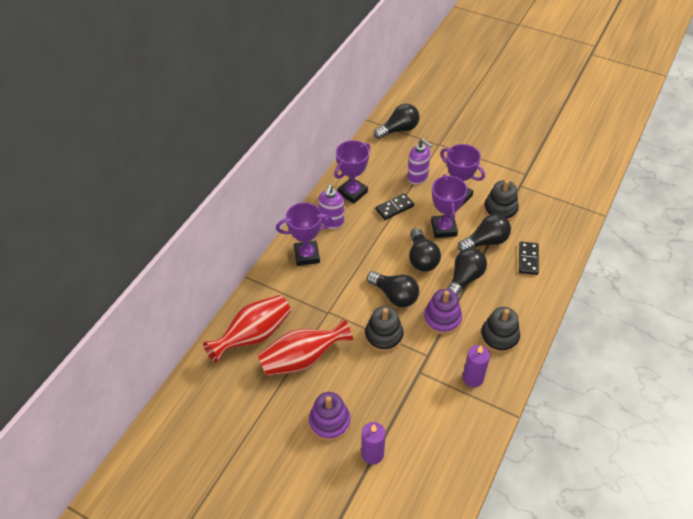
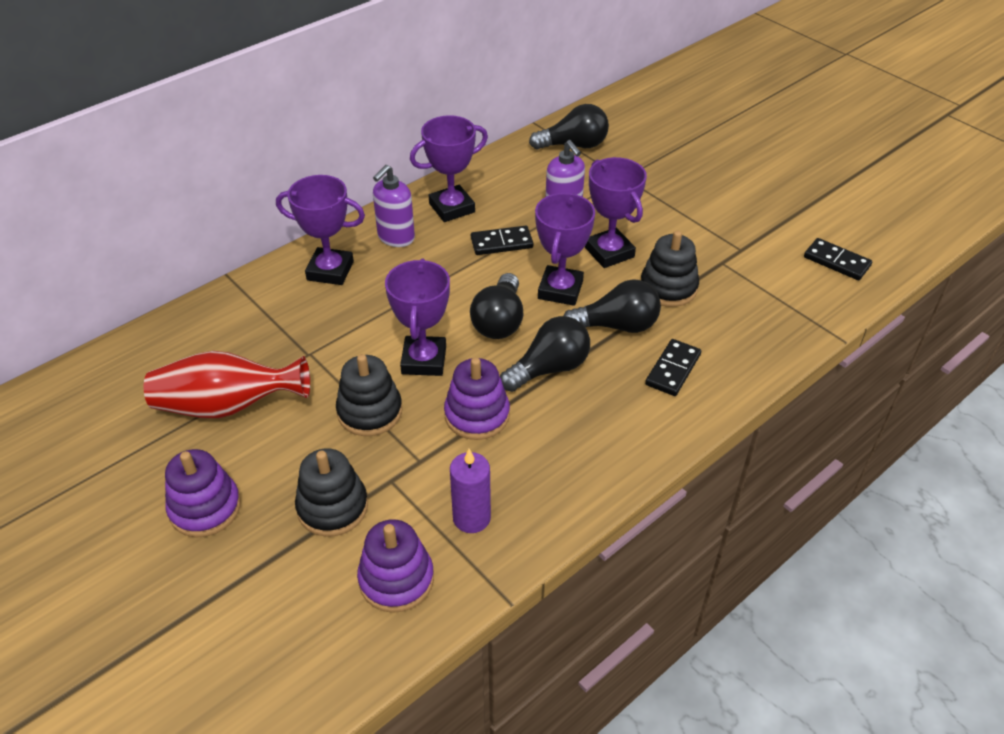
camera: 20 degrees right, 5 degrees down
(253, 336) = (181, 354): red vase -> none
(372, 454) = (237, 578): purple candle -> none
(394, 295) = (424, 360): black light bulb -> purple trophy
(455, 424) = (396, 579): none -> purple stacking toy
(499, 337) = (554, 470): black stacking toy -> black stacking toy (332, 507)
(578, 167) = (836, 261): none -> black domino

